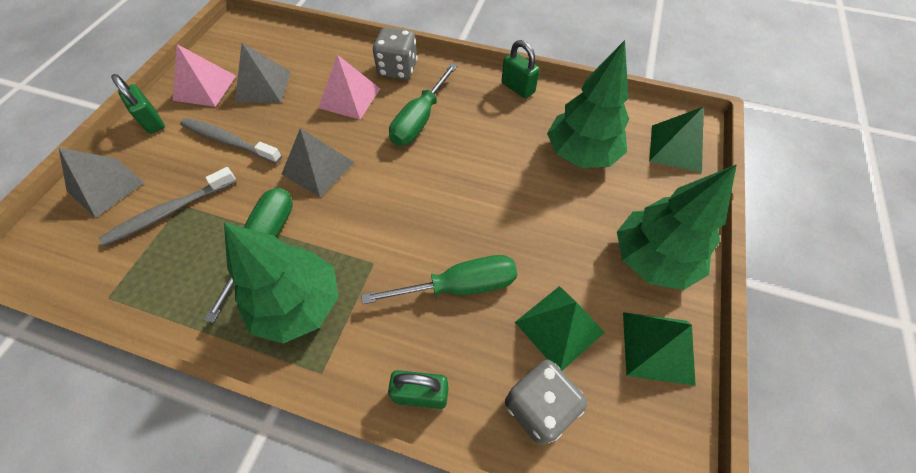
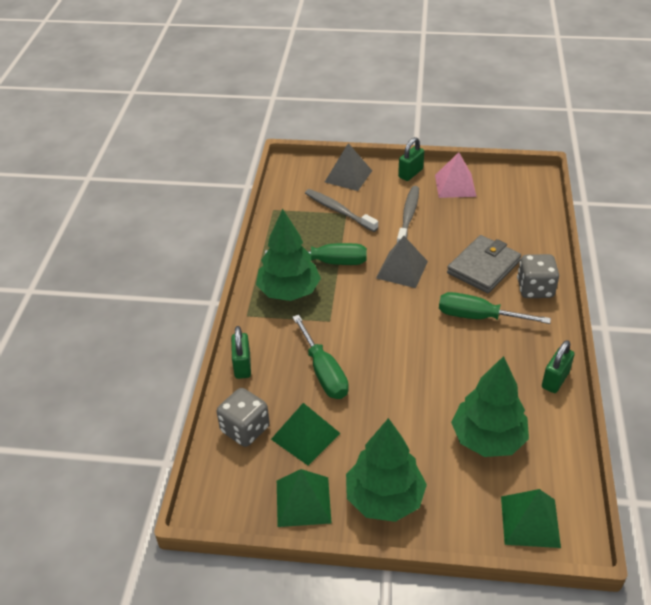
camera: 80 degrees right, 15 degrees down
(263, 86) = (472, 215): grey pyramid -> none
(349, 98) = (483, 267): pink pyramid -> grey wallet

